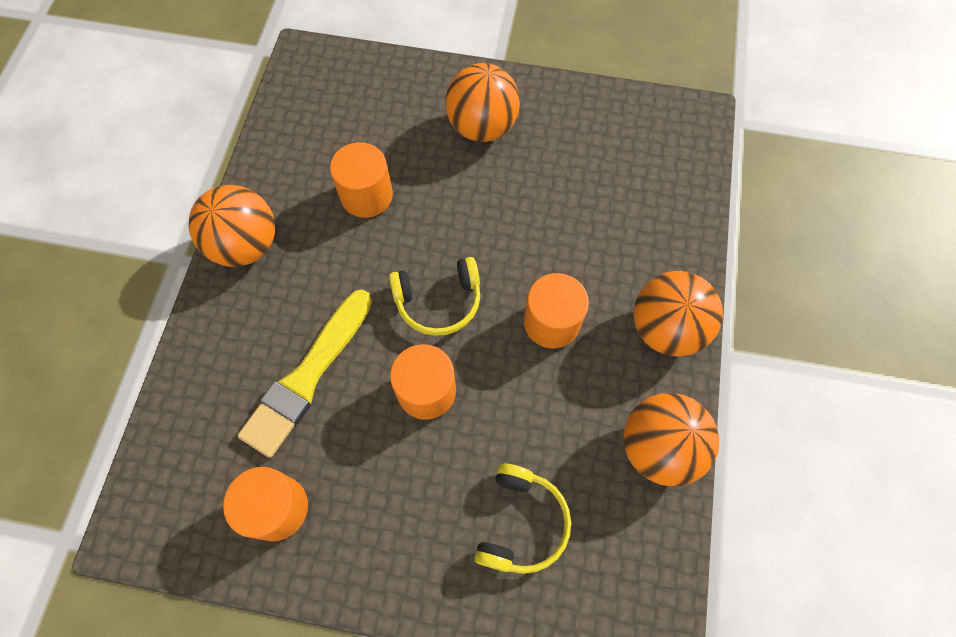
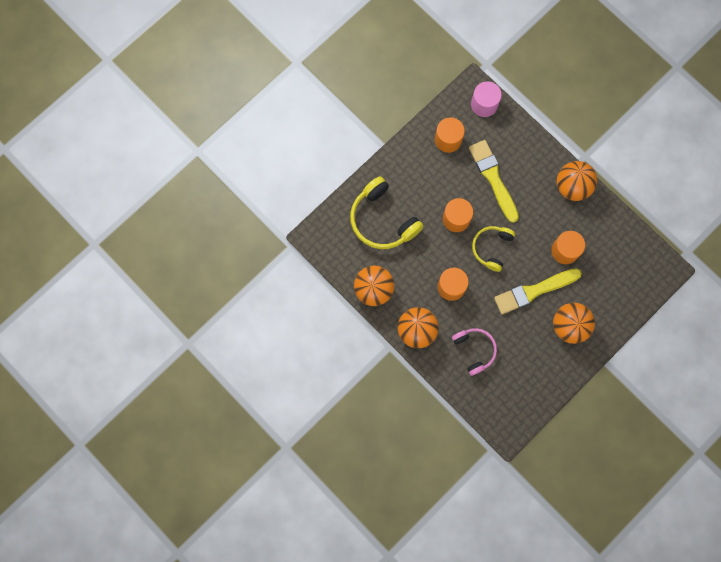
camera: 125 degrees right, 10 degrees up
(160, 487) = (484, 104): none -> pink cylinder
(464, 200) = (534, 291): none -> yellow brush
(522, 523) = (382, 220): yellow headphones -> yellow headphones, size x1.58
(622, 226) = (474, 350): none -> pink headphones

